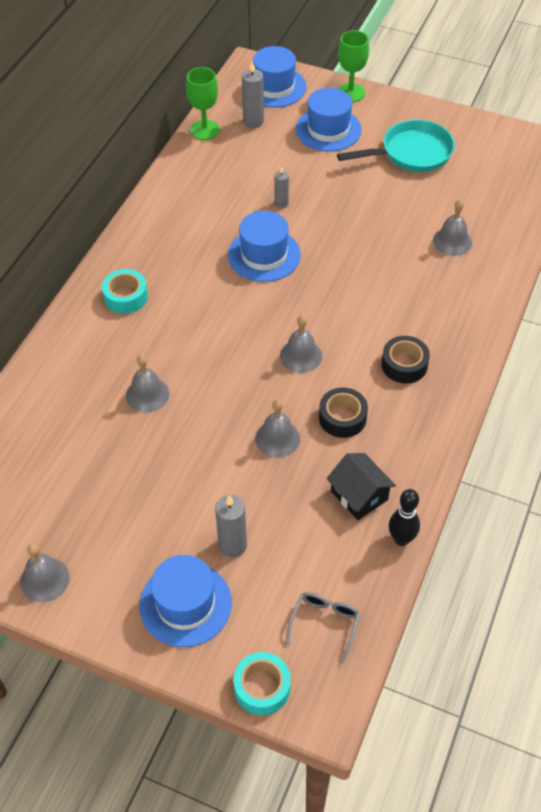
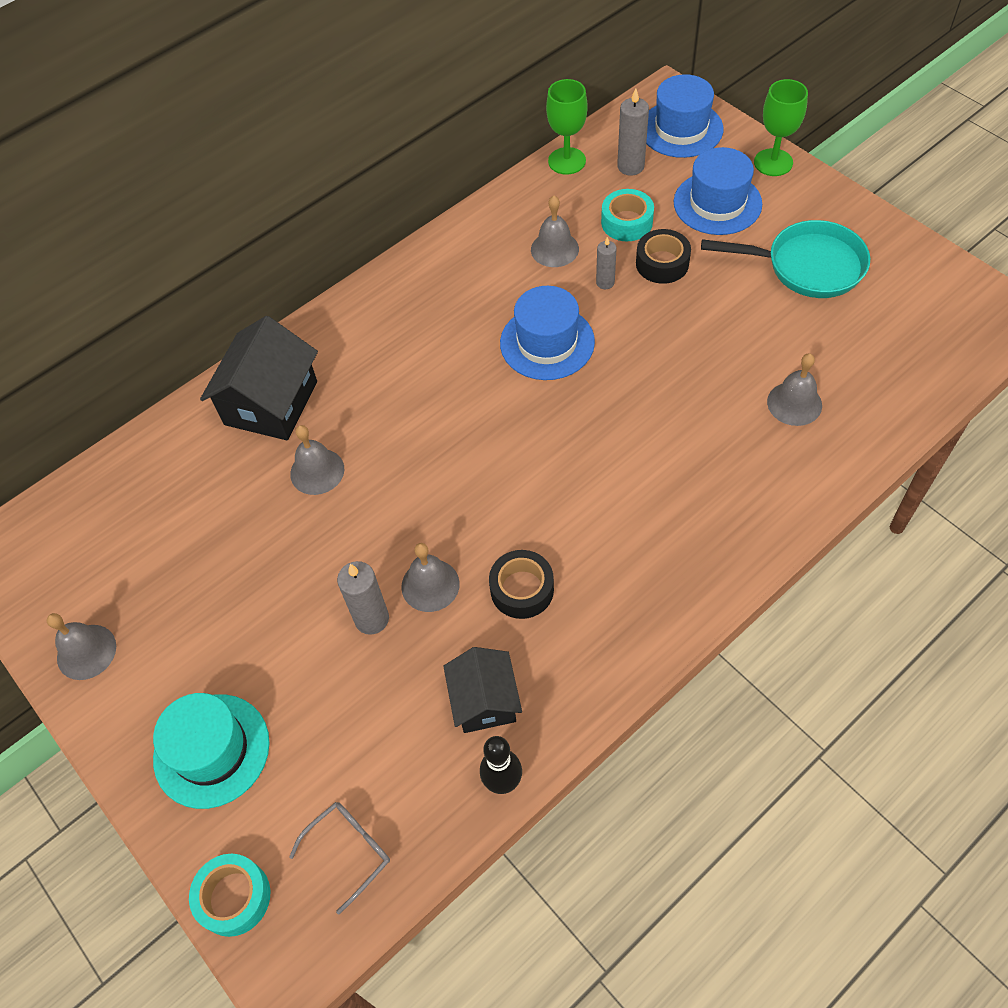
camera: 30 degrees right, 5 degrees up
(81, 361) = (271, 403): none -> black house
(126, 297) = (361, 341): turquoise tape -> turquoise tape (626, 222)
(185, 604) = (211, 750): blue hat -> turquoise hat
(232, 545) = (303, 700): grey candle -> grey candle (372, 619)
(301, 356) = (517, 489): grey bell -> grey bell (554, 249)
(404, 365) = (638, 549): black tape -> black tape (662, 263)

